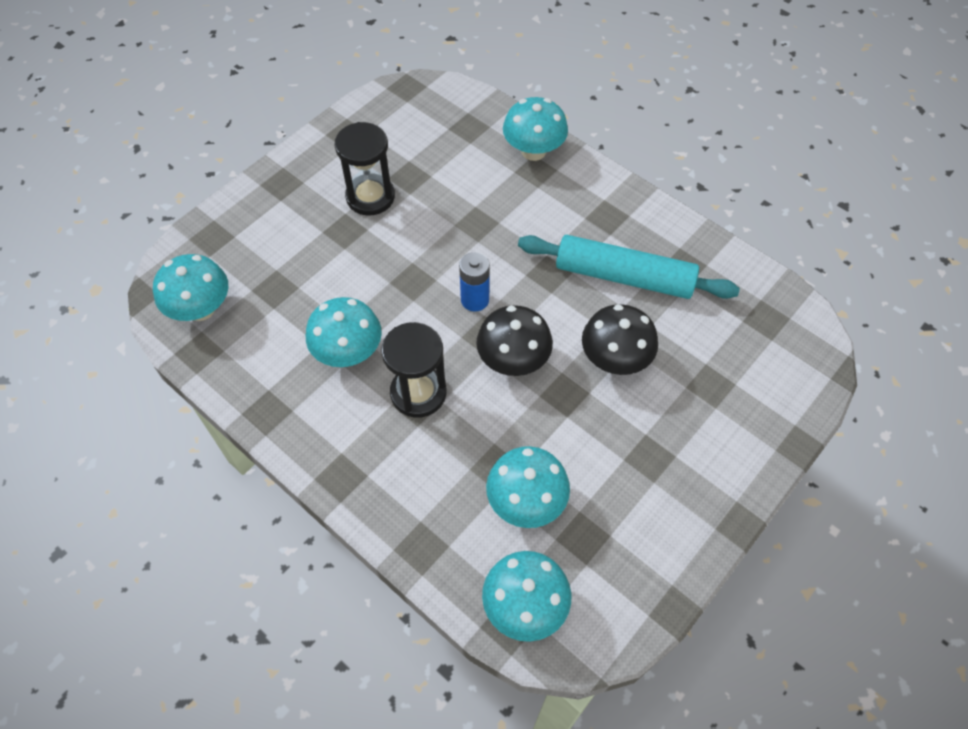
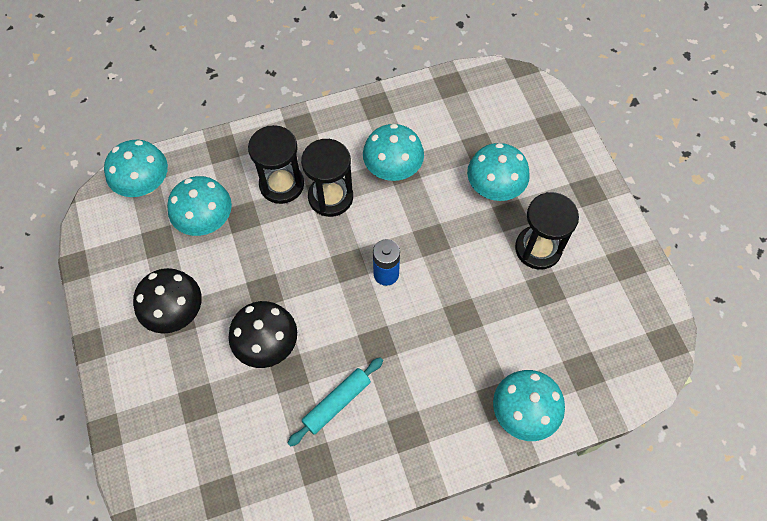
camera: 120 degrees right, 5 degrees up
(201, 309) = (487, 97): turquoise mushroom -> turquoise mushroom (494, 188)
(431, 450) = (281, 184): none -> black hourglass
(513, 360) = (315, 272): black mushroom -> black mushroom (176, 312)
(624, 276) = (337, 403): turquoise rolling pin -> turquoise rolling pin, size x0.57

